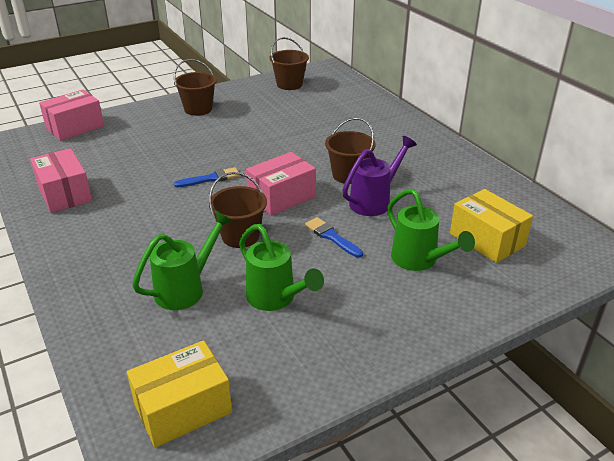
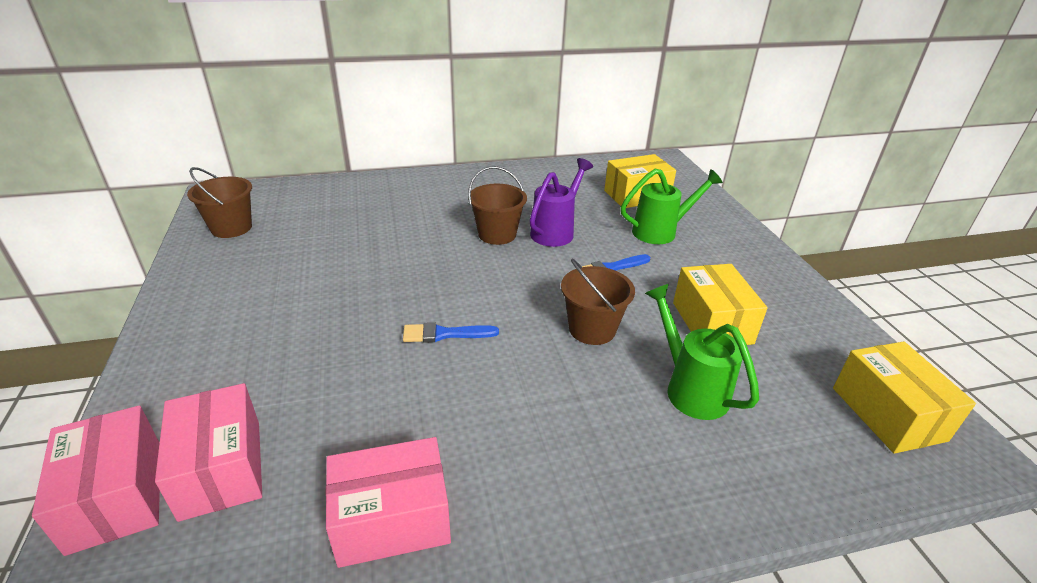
camera: 75 degrees left, 0 degrees up
(198, 109) = (217, 319): brown bucket -> none
(211, 178) = (444, 334): blue brush -> blue brush turned 90 degrees counterclockwise
(275, 299) = (712, 323): green watering can -> yellow box
(281, 197) = (520, 285): pink box -> pink box (221, 468)
(374, 201) = (556, 231): purple watering can -> purple watering can turned 60 degrees clockwise

